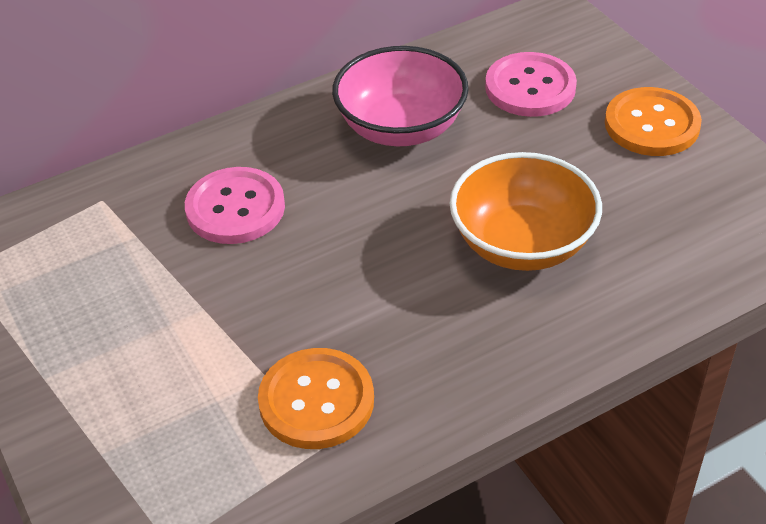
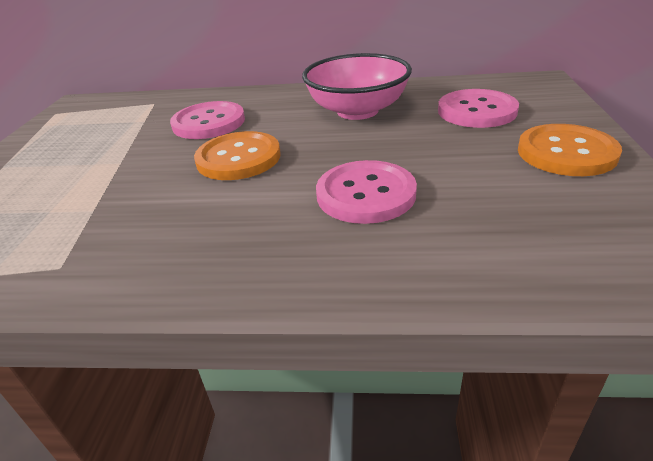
camera: 35 degrees right, 10 degrees down
(316, 401) = (95, 236): orange button -> orange button (238, 158)
(522, 244) = (366, 194): orange bowl -> pink button

